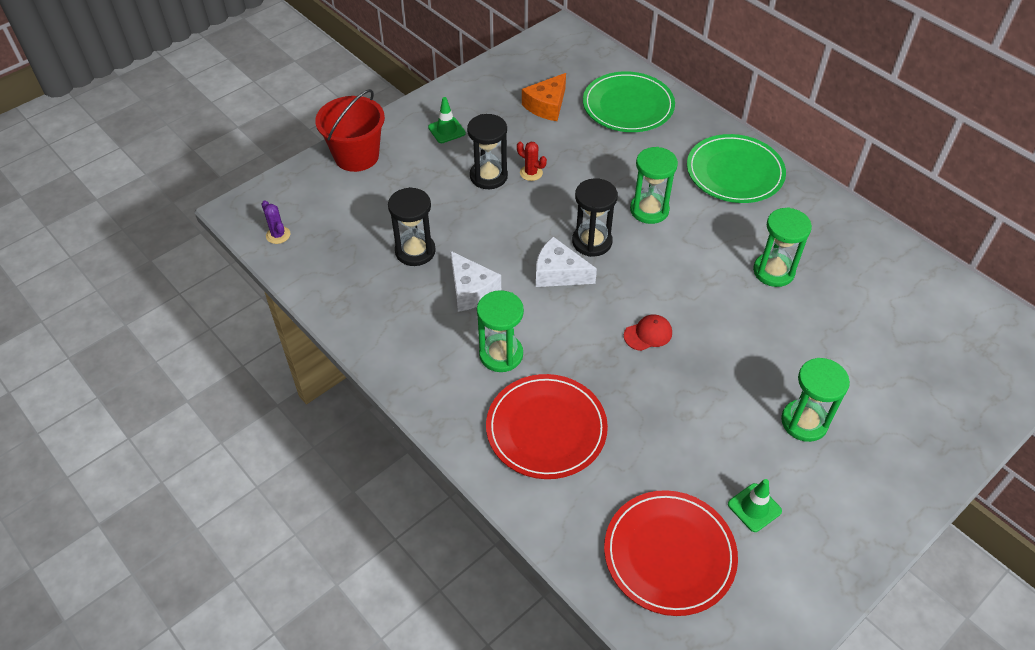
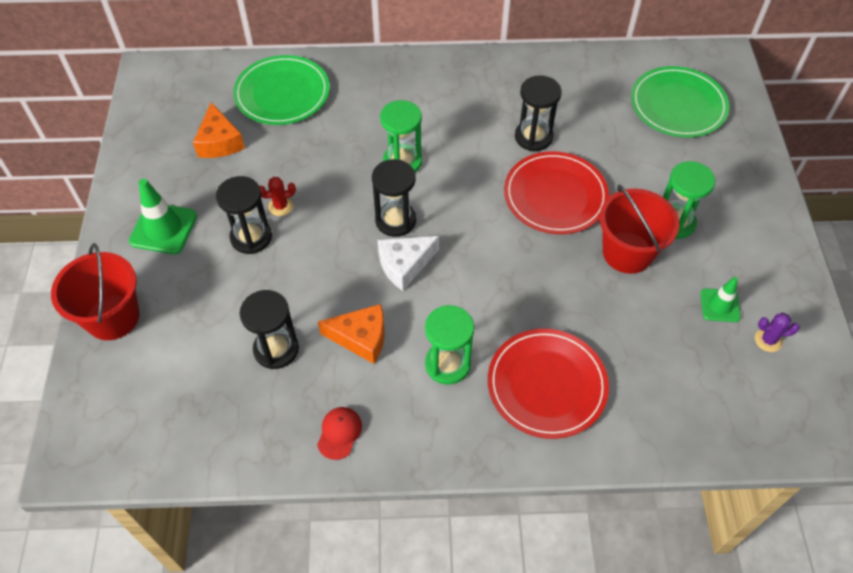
camera: 50 degrees left, 5 degrees up
(278, 235) = (137, 448): purple cactus -> purple cactus (768, 340)
(446, 130) = (163, 228): green traffic cone -> green traffic cone, size x1.60
(471, 290) = (361, 338): white cheese -> orange cheese
(648, 334) = (518, 253): red cap -> red cap (339, 433)
(669, 554) = (719, 386): red plate -> red plate (555, 195)
(732, 406) = (627, 252): none -> red bucket
(734, 172) = (421, 86): green plate -> green plate (678, 105)
(773, 271) = (533, 137): green hourglass -> black hourglass

